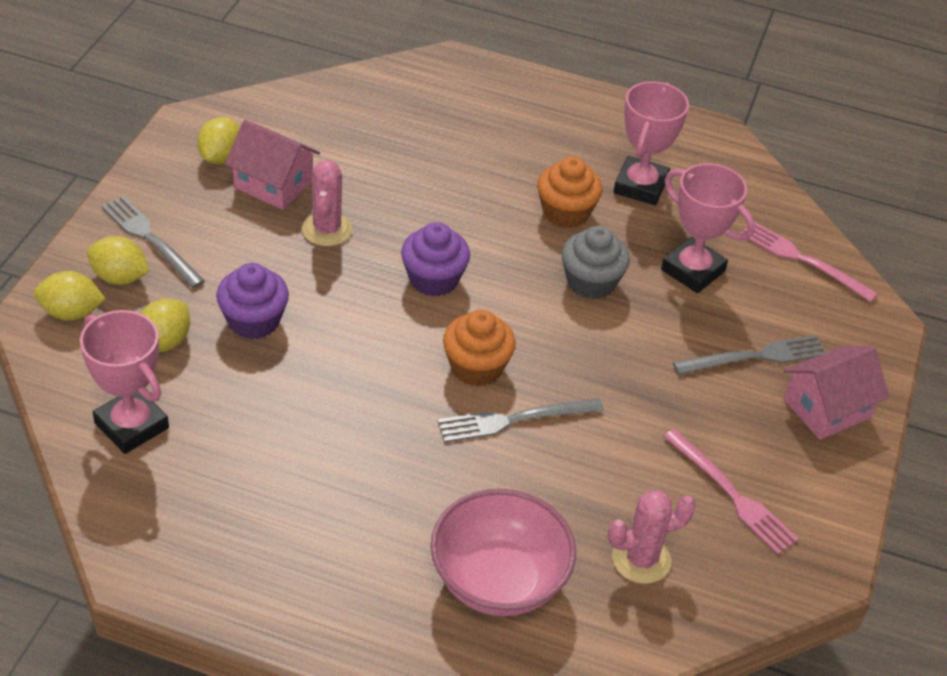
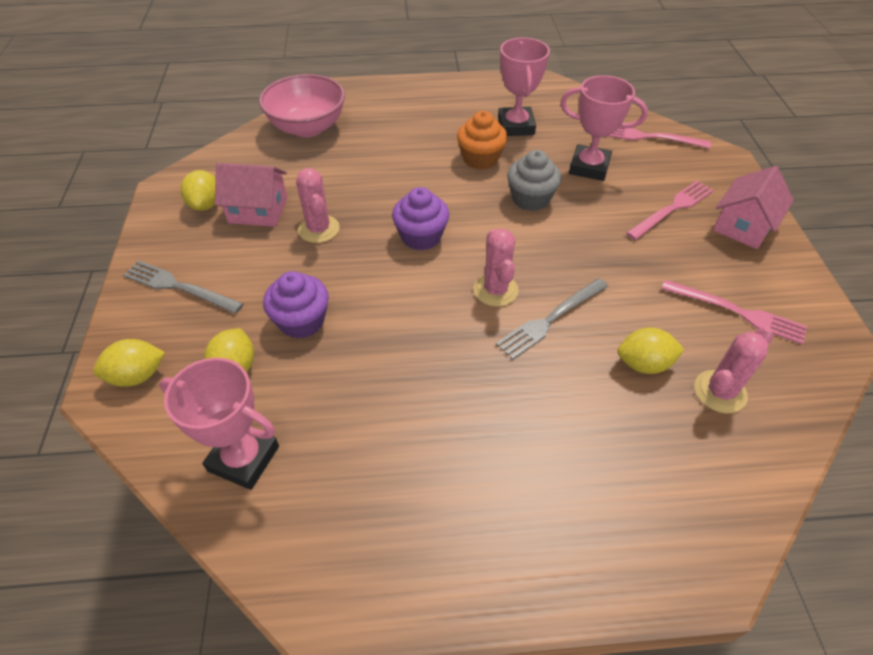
camera: 20 degrees left, 5 degrees up
(120, 277) = (167, 328): yellow lemon -> yellow lemon (643, 364)
(476, 367) = (495, 290): orange cupcake -> pink cactus
(498, 581) = (634, 461): pink bowl -> pink bowl (307, 127)
(755, 357) = (672, 209): grey fork -> pink fork

